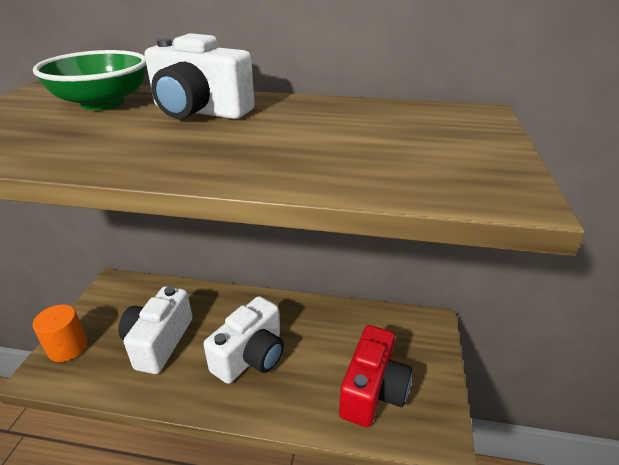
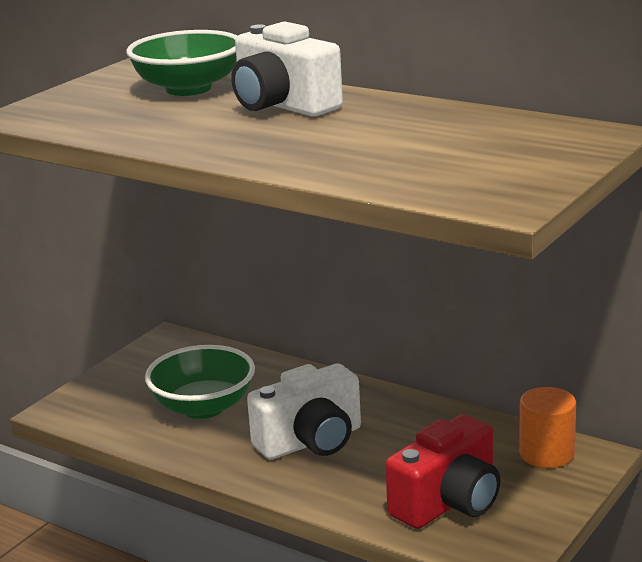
camera: 25 degrees right, 10 degrees down
(68, 347) = (96, 393): orange cylinder -> orange cylinder (546, 454)
(159, 342) = (203, 407): white camera -> green bowl

